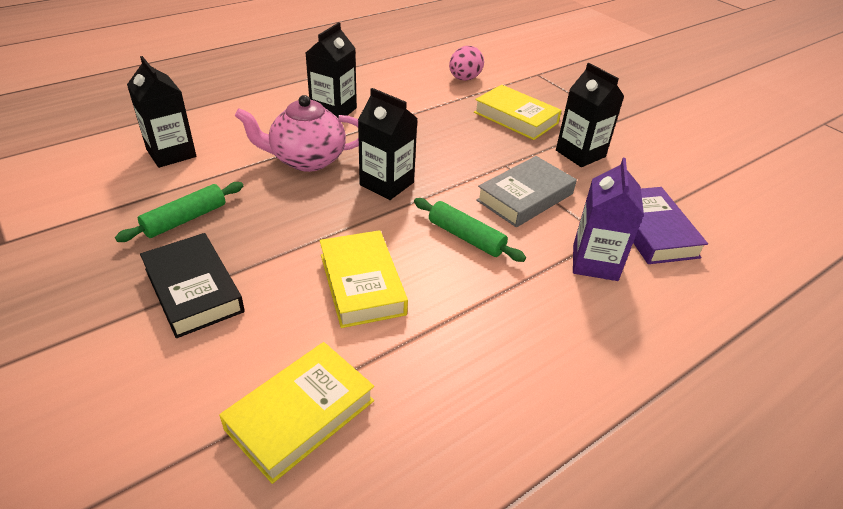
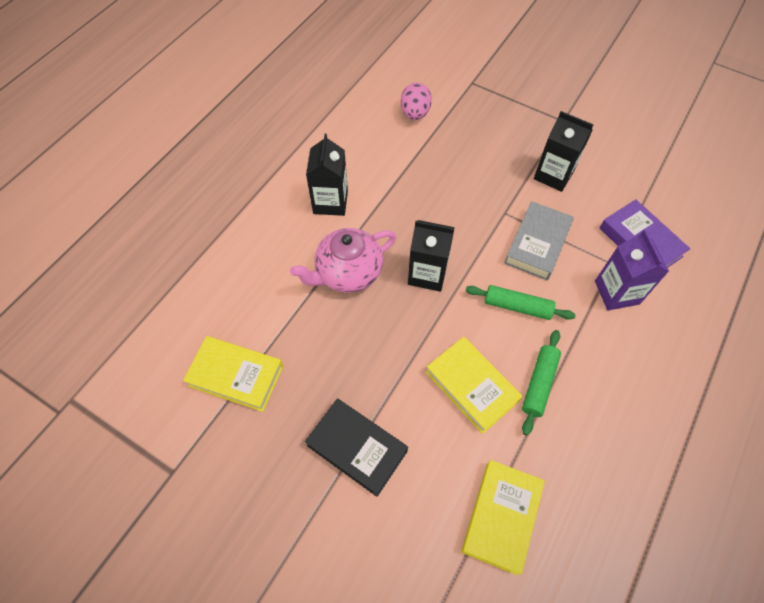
camera: 20 degrees left, 20 degrees up
(171, 153) = (230, 313): black carton -> none
(185, 219) = (298, 382): green rolling pin -> green rolling pin (539, 384)
(516, 118) = (483, 150): yellow book -> yellow book (236, 375)

